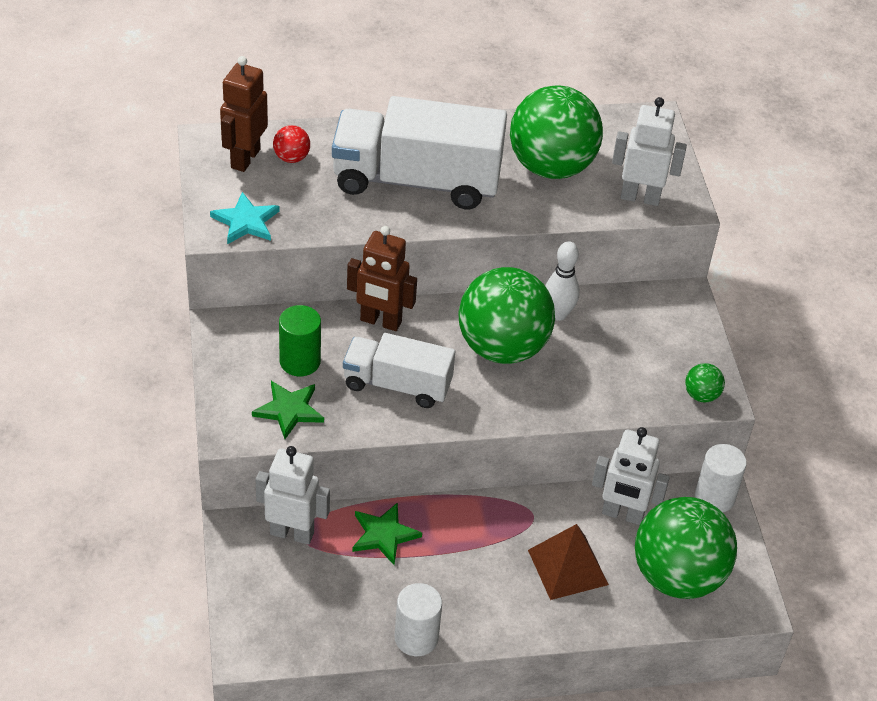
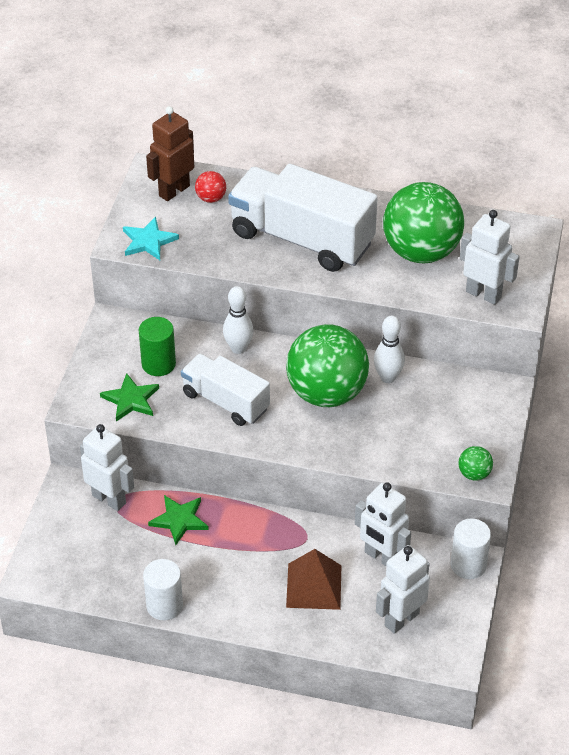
camera: 25 degrees right, 0 degrees up
(380, 321) = (238, 348): brown robot -> white bowling pin
(677, 576) = (401, 619): green ball -> white robot

